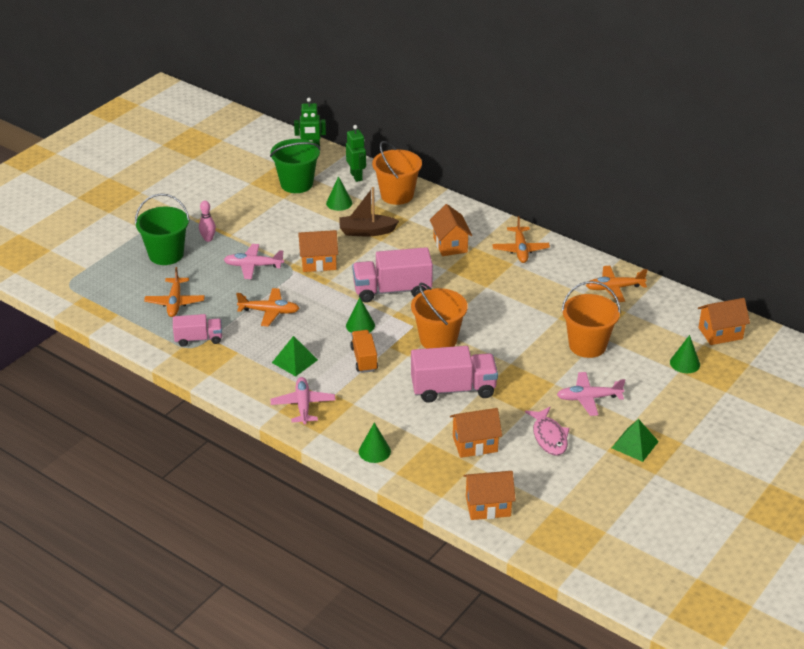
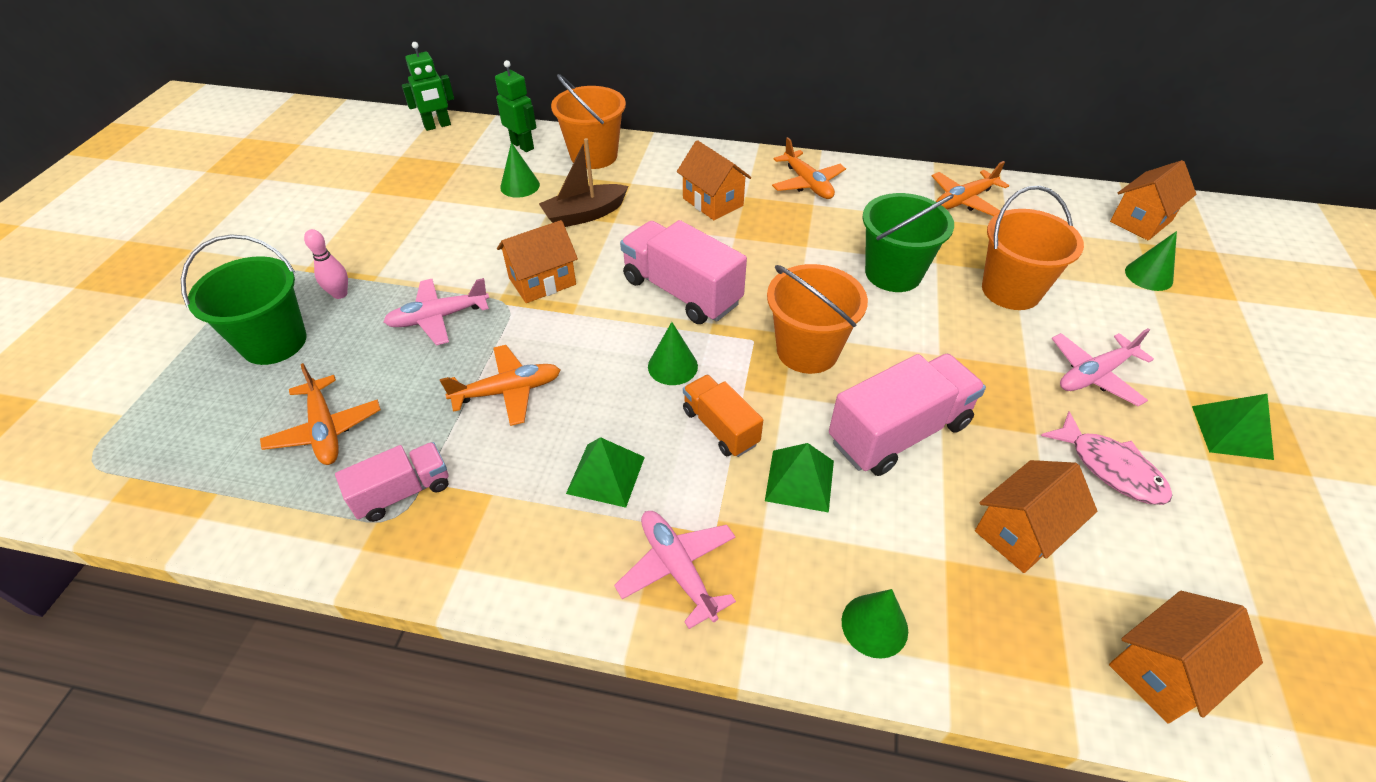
camera: 25 degrees left, 10 degrees up
(296, 184) = (442, 176): green bucket -> green bucket (893, 273)
(386, 392) = (800, 480): none -> green pyramid
(392, 290) = (681, 292): pink truck -> pink truck turned 75 degrees clockwise

